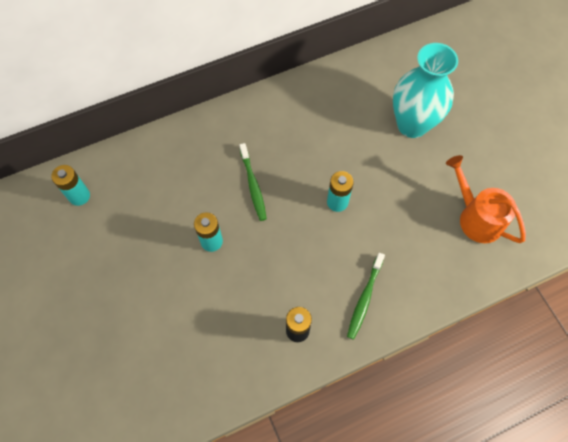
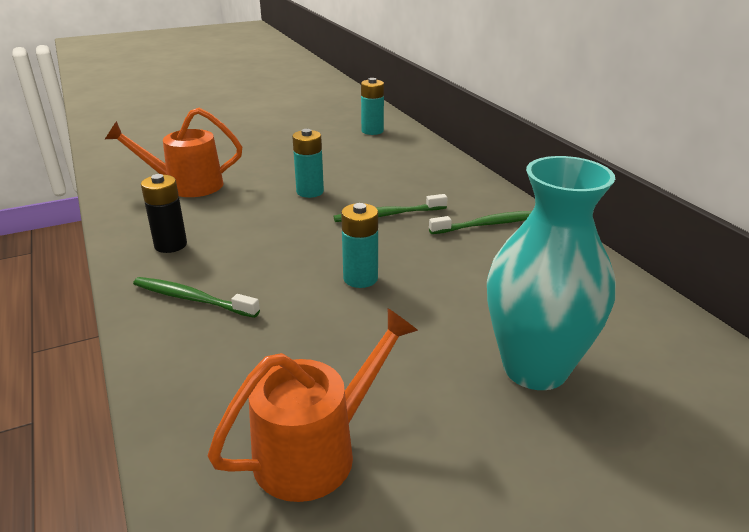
camera: 90 degrees right, 35 degrees down
(193, 345) = (186, 186): none -> orange watering can
(268, 125) = (488, 224): none -> green toothbrush

